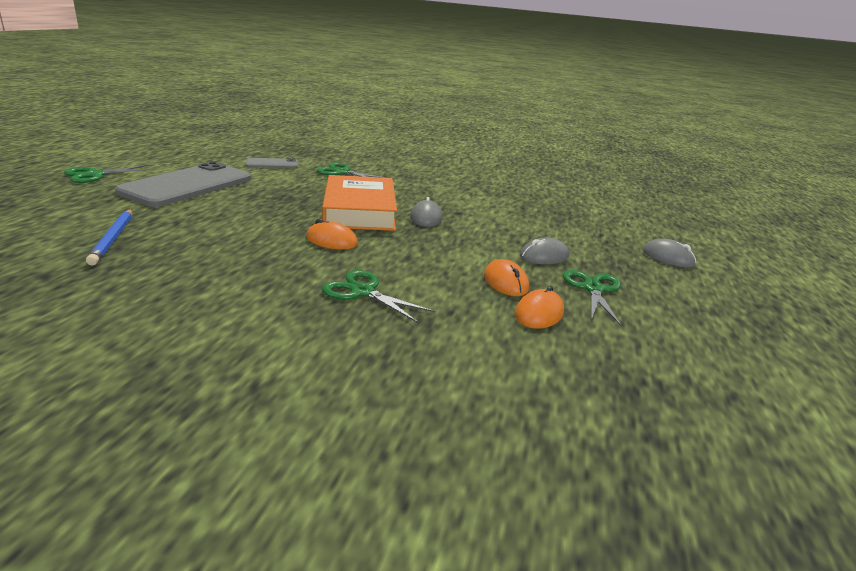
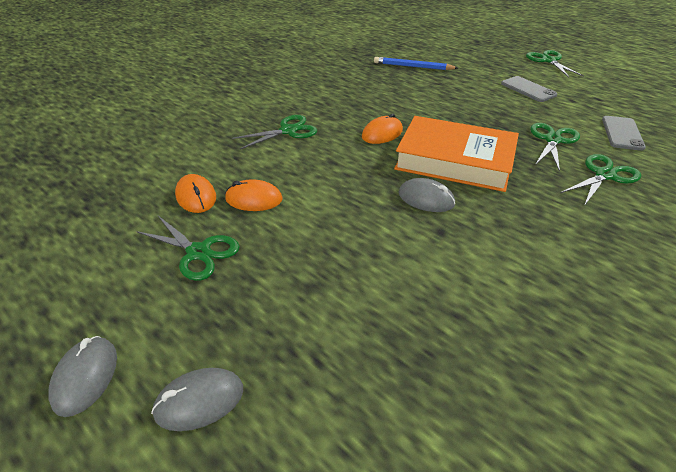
camera: 120 degrees right, 15 degrees up
(187, 185) = (528, 89): grey phone -> grey phone, size x0.48
(298, 182) = (552, 140): none -> green scissors
(544, 256) = (285, 251): grey mouse -> grey mouse (85, 377)

